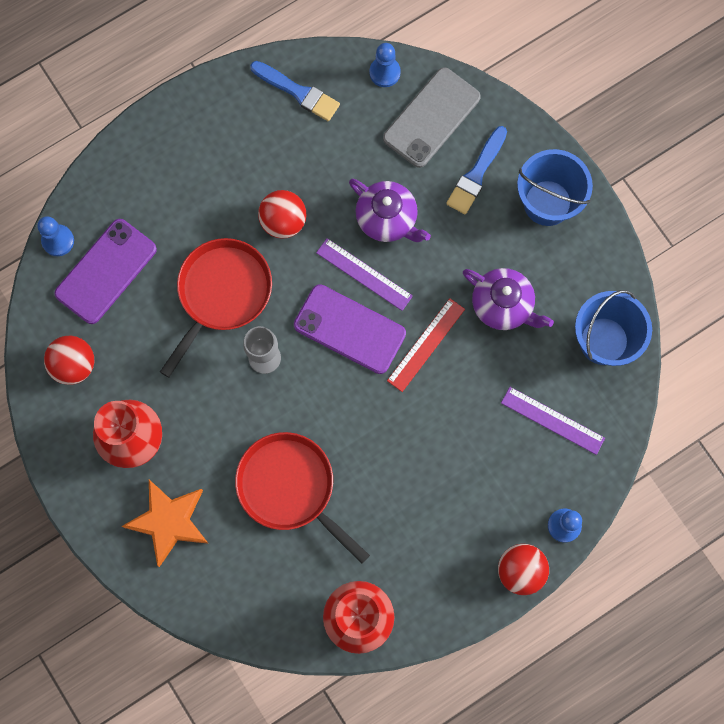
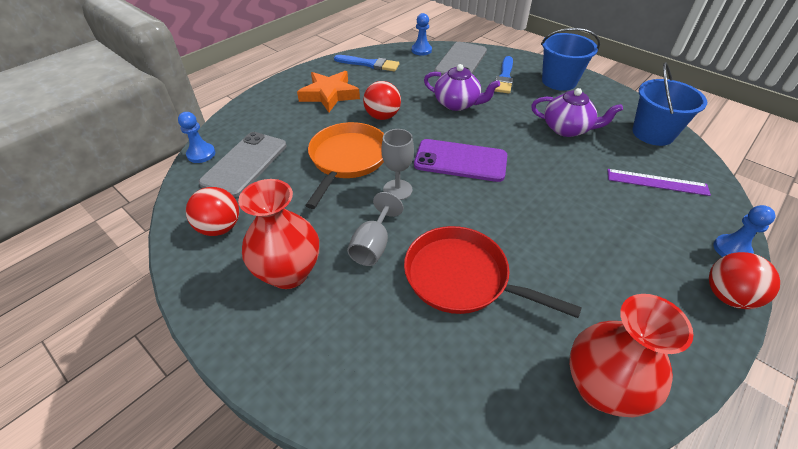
camera: 15 degrees left, 30 degrees down
(106, 271) = (245, 164): purple phone -> grey phone
(169, 521) = (343, 339): orange star -> orange star (329, 95)
(219, 428) = (373, 245): none -> grey goblet
(222, 293) = (347, 159): red pan -> orange pan
(364, 274) = (455, 131): purple ruler -> none
(426, 345) = (525, 158): red ruler -> none

